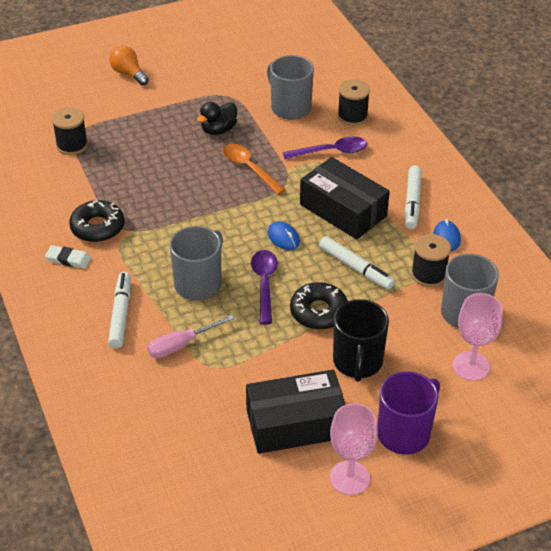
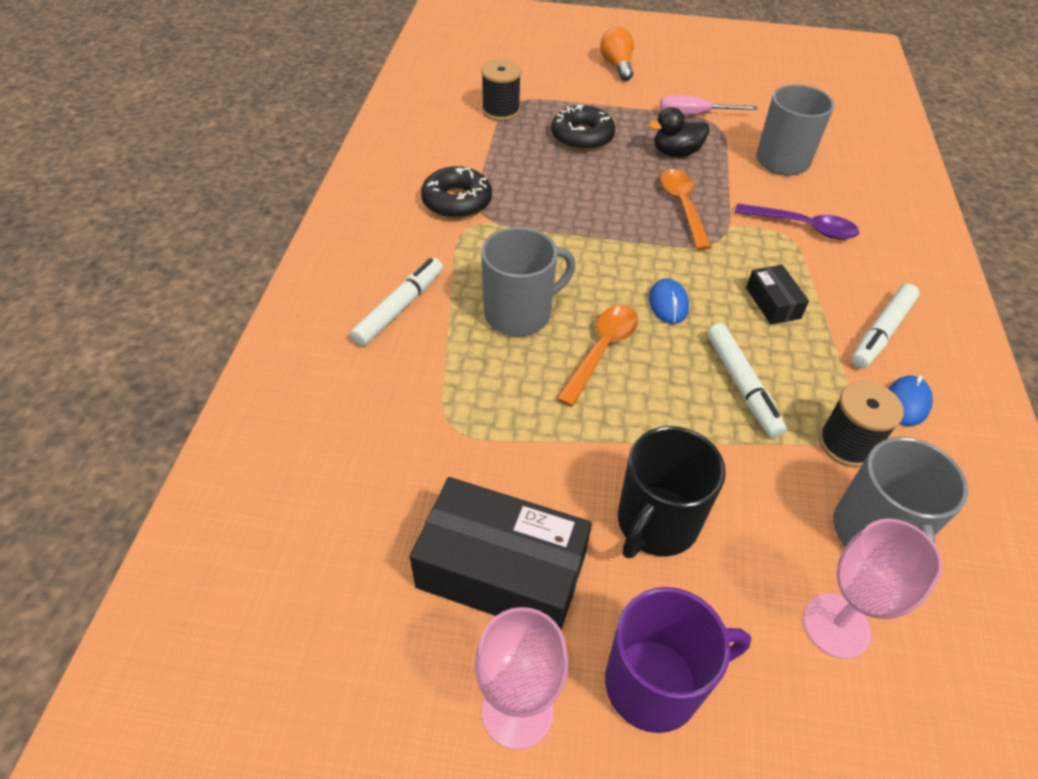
camera: 30 degrees right, 5 degrees up
(68, 259) = (397, 222): white eraser -> none
(181, 345) = (438, 379): pink screwdriver -> pink screwdriver (694, 115)
(264, 284) = (601, 351): purple spoon -> orange spoon
(319, 312) = (648, 422): black donut -> black donut (582, 137)
(343, 210) = (773, 303): black box -> black box, size x0.49
(352, 116) = (858, 197): black spool -> none

